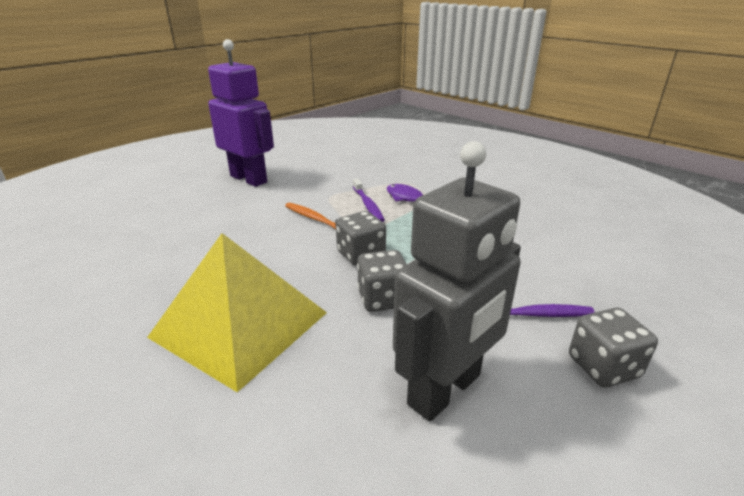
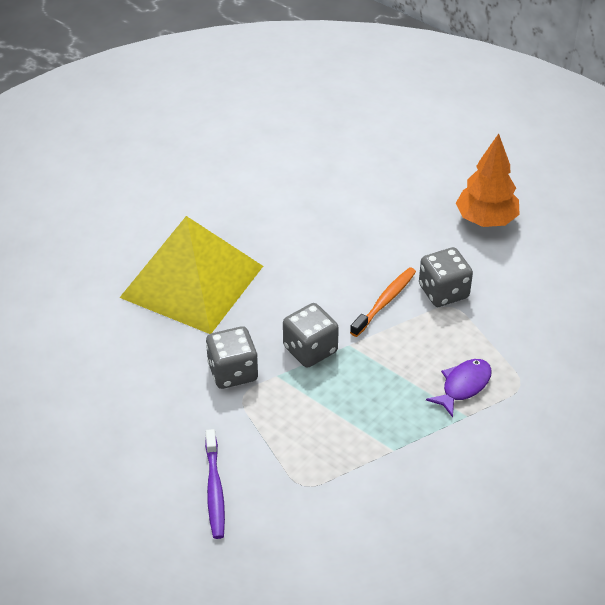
camera: 85 degrees right, 15 degrees up
(249, 179) = (486, 220): purple robot -> orange tree
(368, 205) = (433, 347): purple toothbrush -> none
(445, 390) = (119, 415): grey robot -> none
(603, 367) = (144, 528): grey dice -> grey dice (443, 292)

